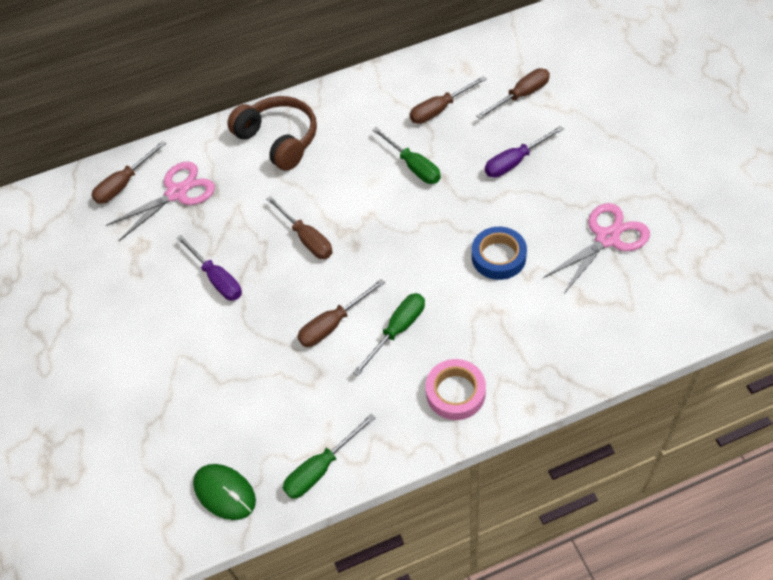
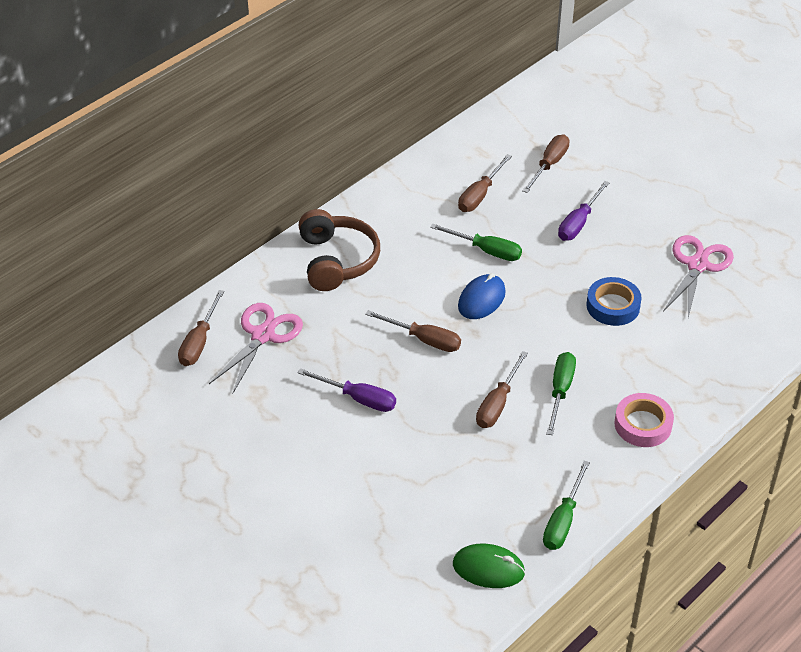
camera: 30 degrees left, 10 degrees down
(279, 140) = (337, 260): brown headphones -> brown headphones turned 60 degrees clockwise
(380, 214) = (481, 299): none -> blue mouse

